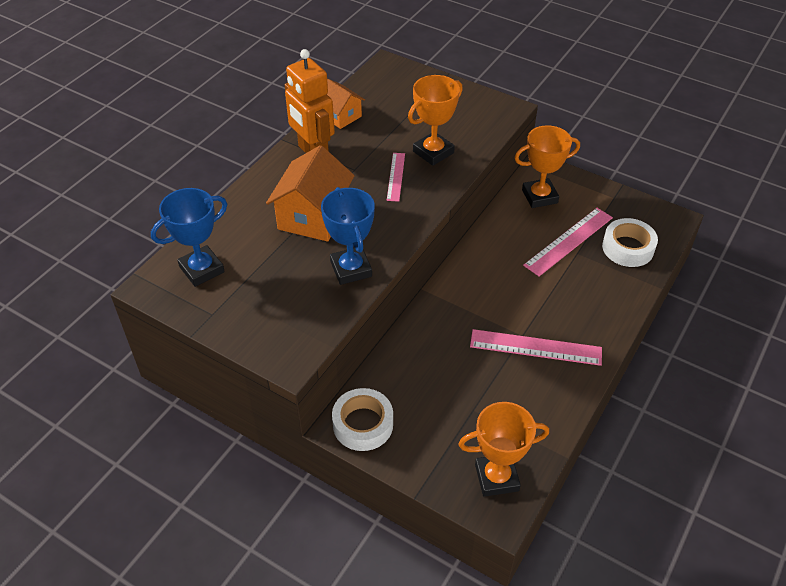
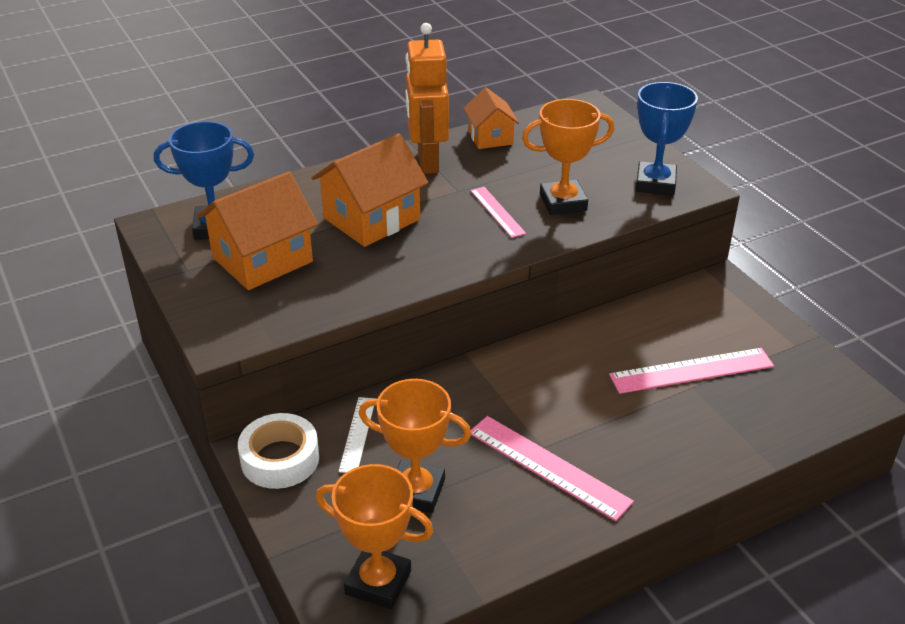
camera: 30 degrees right, 10 degrees down
(262, 282) = (262, 259): none -> orange house
(351, 269) = (364, 281): blue trophy -> blue trophy (655, 183)
(395, 176) = (497, 212): pink ruler -> pink ruler turned 60 degrees counterclockwise
(399, 381) = (357, 434): none -> white ruler
(539, 196) = (694, 311): orange trophy -> orange trophy (416, 491)
(628, 248) = (766, 407): white tape -> none

